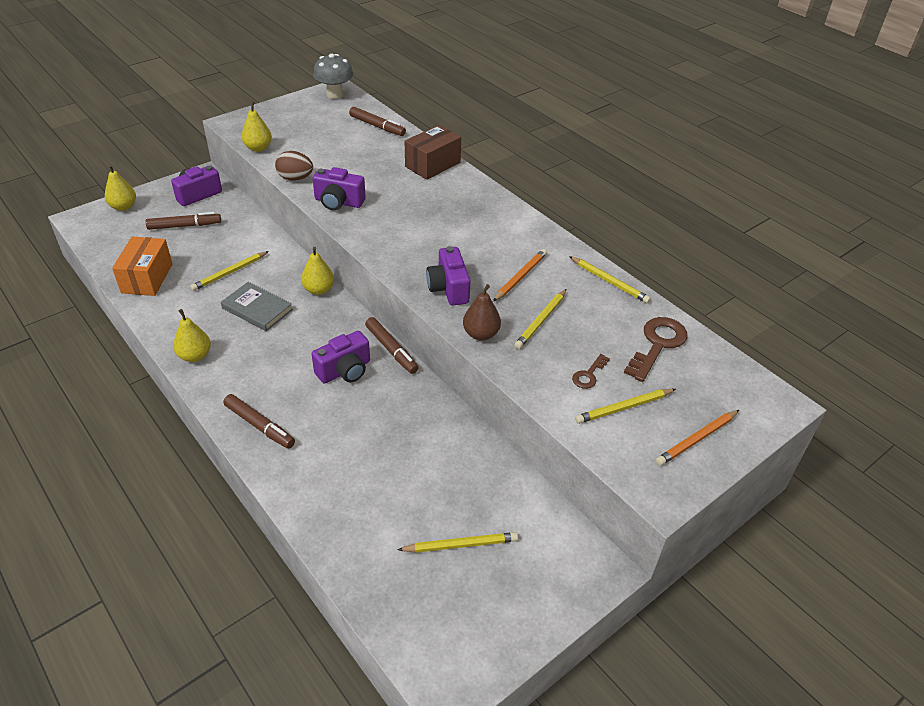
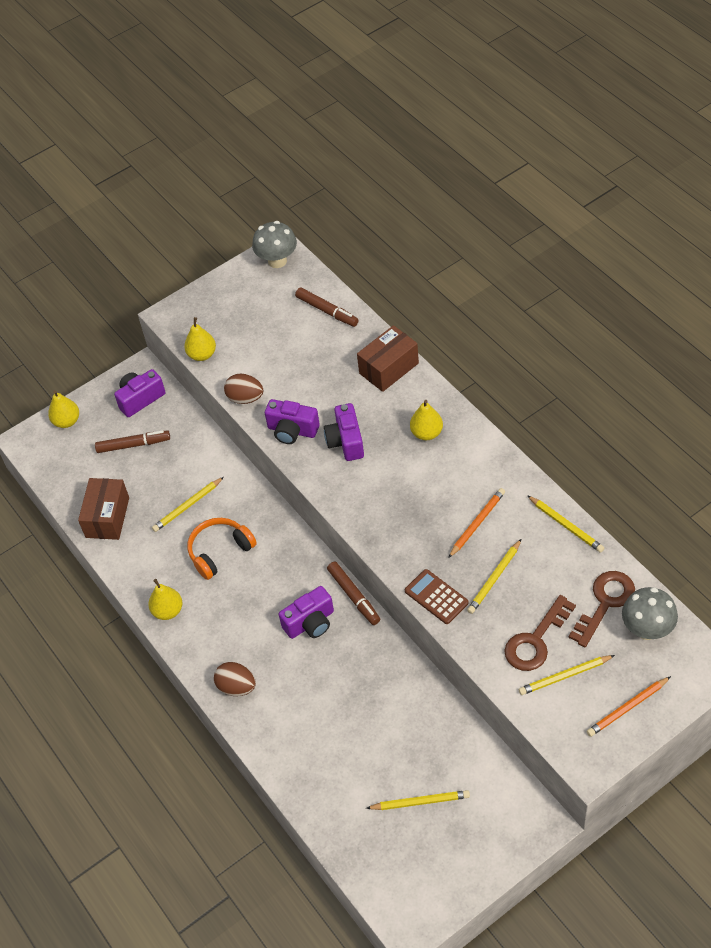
camera: 10 degrees right, 10 degrees up
(147, 278) = (107, 517): orange box -> brown box
(257, 309) = (220, 551): grey book -> orange headphones
(259, 426) = (236, 687): brown marker -> brown egg
(318, 290) = (278, 524): yellow pear -> yellow pear (426, 433)
(449, 288) = (406, 542): purple camera -> purple camera (346, 441)
(481, 334) = (436, 597): brown pear -> brown calculator
(588, 375) = (535, 641): brown key -> brown key, size x1.92
(705, 368) = (647, 629): none -> grey mushroom

